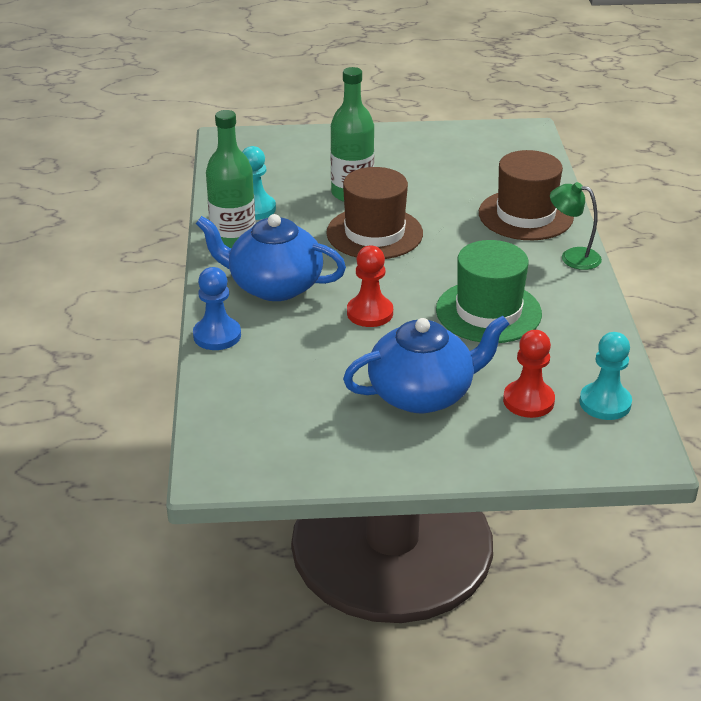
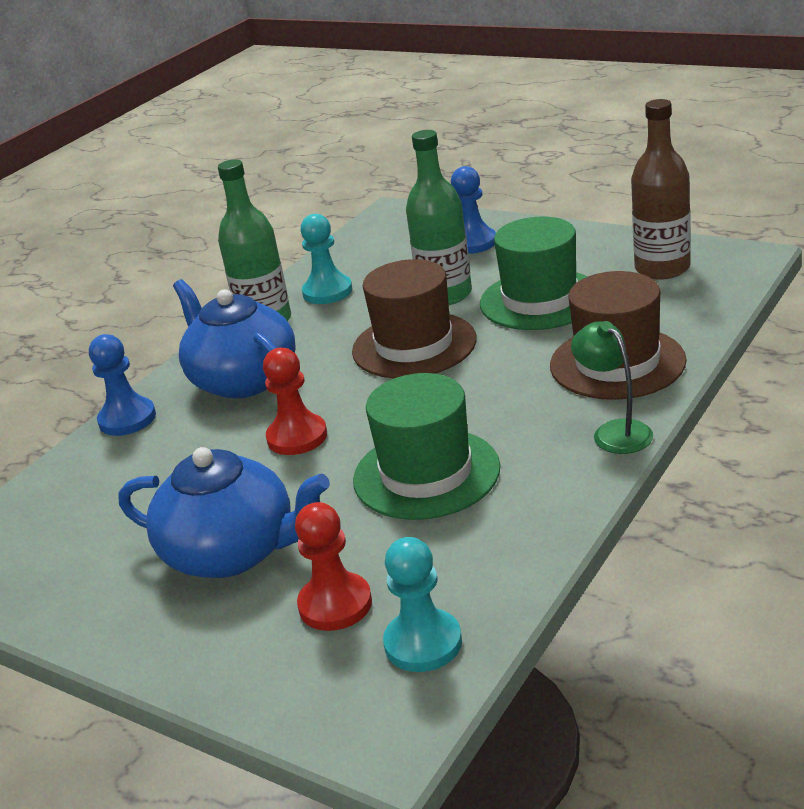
camera: 40 degrees right, 5 degrees down
(324, 152) = (472, 243): none -> blue pawn
(425, 184) = (540, 300): none -> green hat
(482, 147) = (662, 268): none -> brown bottle

